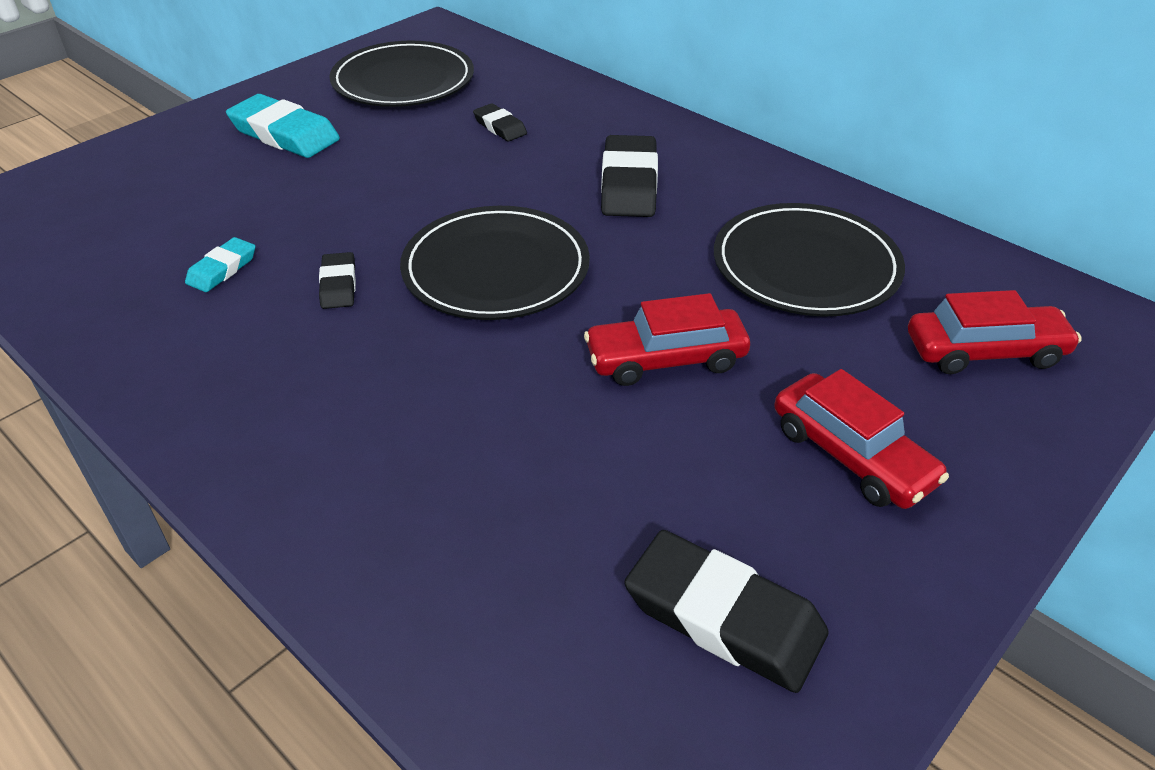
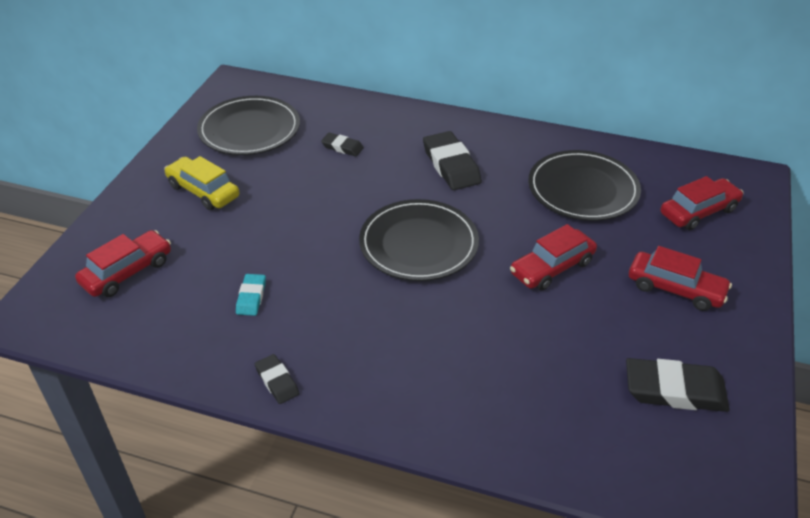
camera: 25 degrees left, 0 degrees up
(114, 198) = (127, 272): none -> red car
(284, 134) = (203, 191): turquoise eraser -> yellow car
(338, 285) = (334, 284): black eraser -> black eraser (277, 381)

